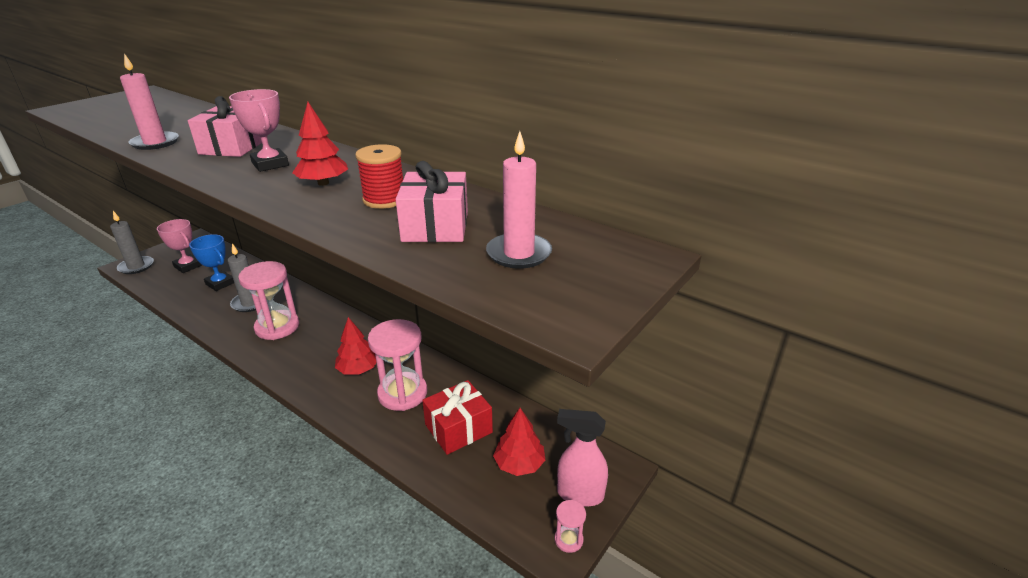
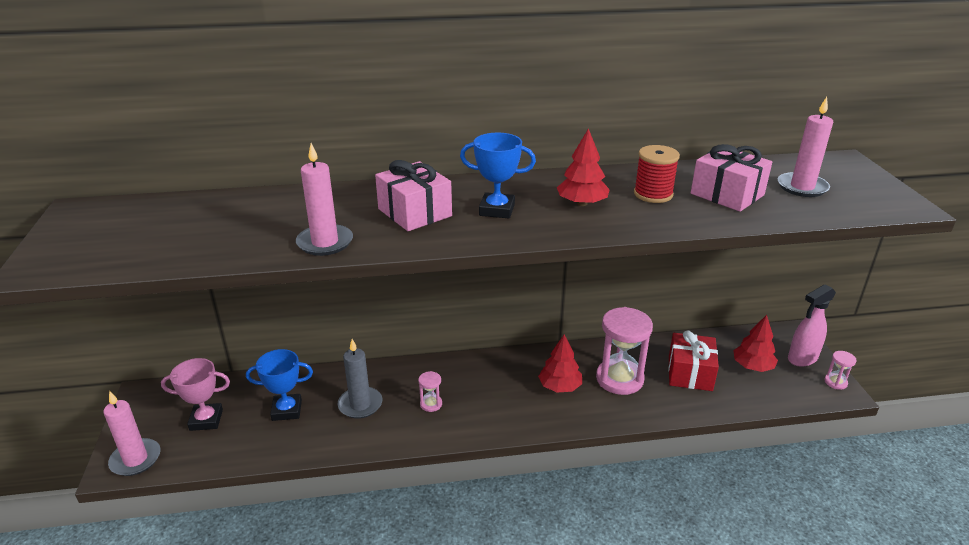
camera: 45 degrees left, 0 degrees up
(136, 266) = (135, 459): grey candle -> pink candle
(270, 164) = (497, 210): pink trophy -> blue trophy
(277, 327) = (431, 404): pink hourglass -> pink hourglass, size x0.45

